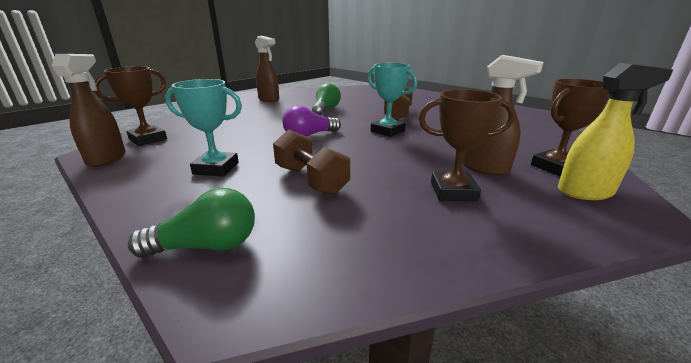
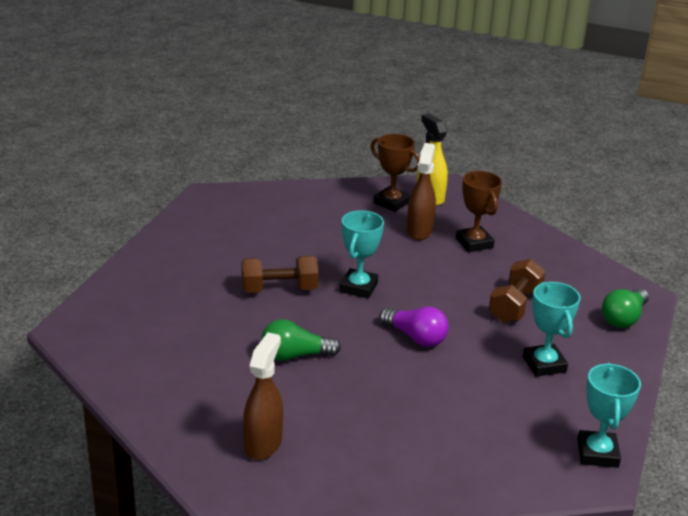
camera: 115 degrees left, 5 degrees up
(107, 158) = (597, 453): brown spray bottle -> turquoise trophy
(148, 139) = (532, 462): brown trophy -> none
(207, 246) = (623, 318): green light bulb -> green light bulb turned 105 degrees counterclockwise

